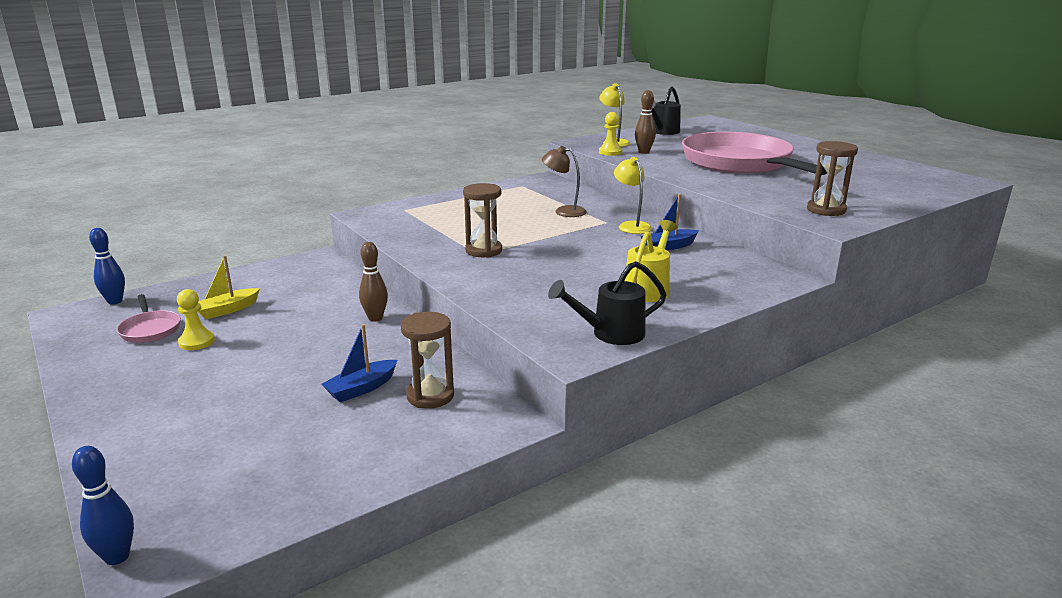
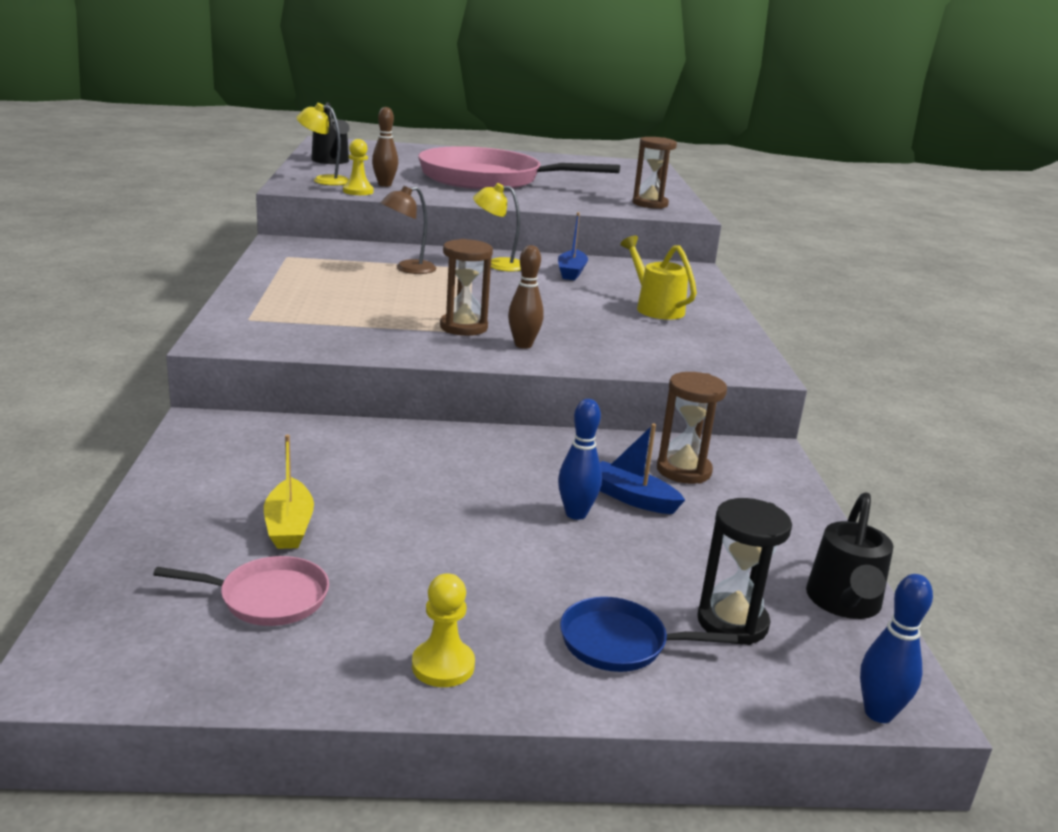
camera: 60 degrees left, 0 degrees up
(115, 301) = (87, 612): blue bowling pin -> blue bowling pin (576, 514)
(159, 433) = (619, 643): none -> blue pan
(197, 342) = (371, 569): yellow pawn -> yellow pawn (443, 666)
(210, 468) = (732, 622): none -> black hourglass
(361, 388) = (632, 498): blue boat -> blue boat turned 135 degrees clockwise
(375, 318) = (462, 445): brown bowling pin -> brown bowling pin (523, 345)
(611, 334) = (731, 347): black watering can -> black watering can (843, 603)

